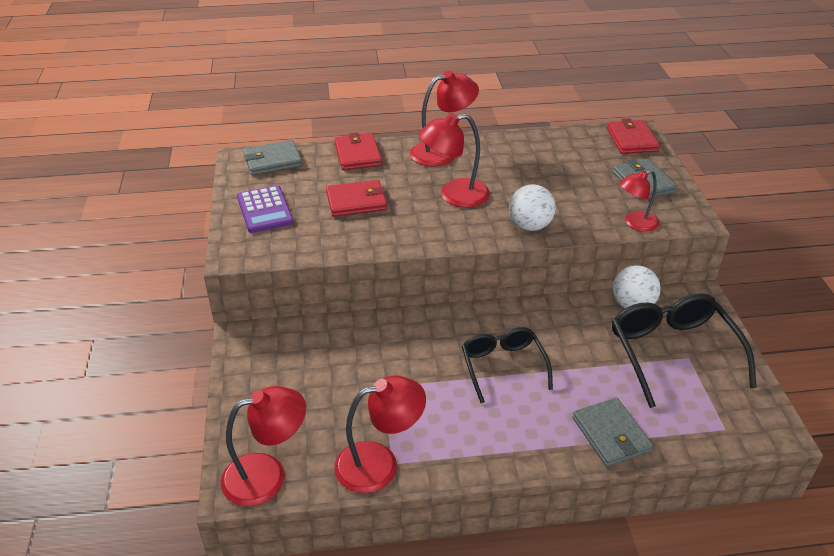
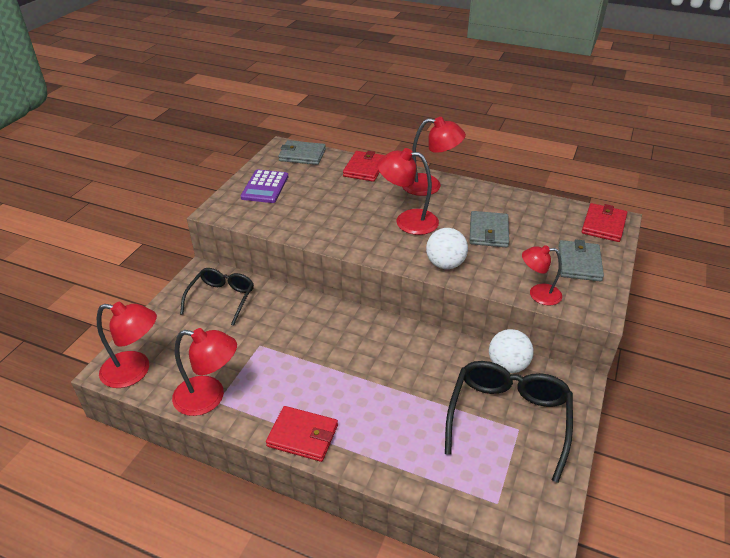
camera: 30 degrees right, 0 degrees up
(356, 201) = (331, 201): red wallet -> red wallet (303, 436)
(503, 366) = (358, 368): black glasses -> black glasses (222, 298)
(611, 434) = (394, 459): grey wallet -> grey wallet (488, 232)

